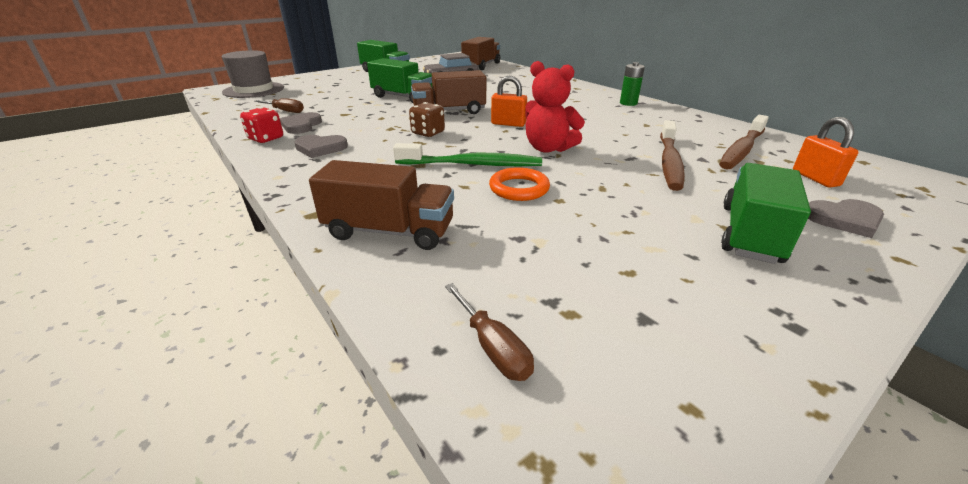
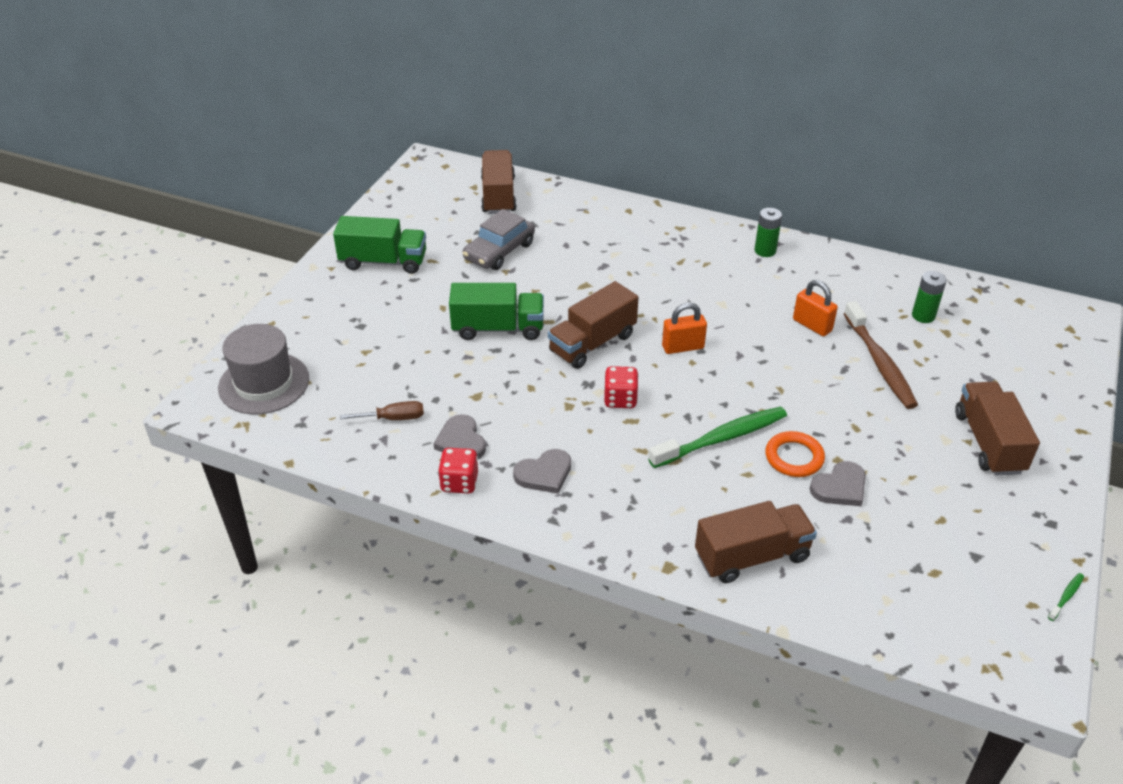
camera: 30 degrees left, 10 degrees up
(428, 133) = (620, 399): brown dice -> red dice
(493, 348) = (916, 618): brown screwdriver -> none
(548, 148) = (763, 381): red teddy bear -> none
(742, 149) = (923, 316): brown toothbrush -> green battery
(750, 234) = (988, 442): green truck -> brown truck
(766, 424) = (1066, 596): none -> green toothbrush
(815, 178) = (997, 344): orange padlock -> orange padlock (812, 325)
(844, 220) = (1036, 398): grey heart -> grey heart (840, 487)

